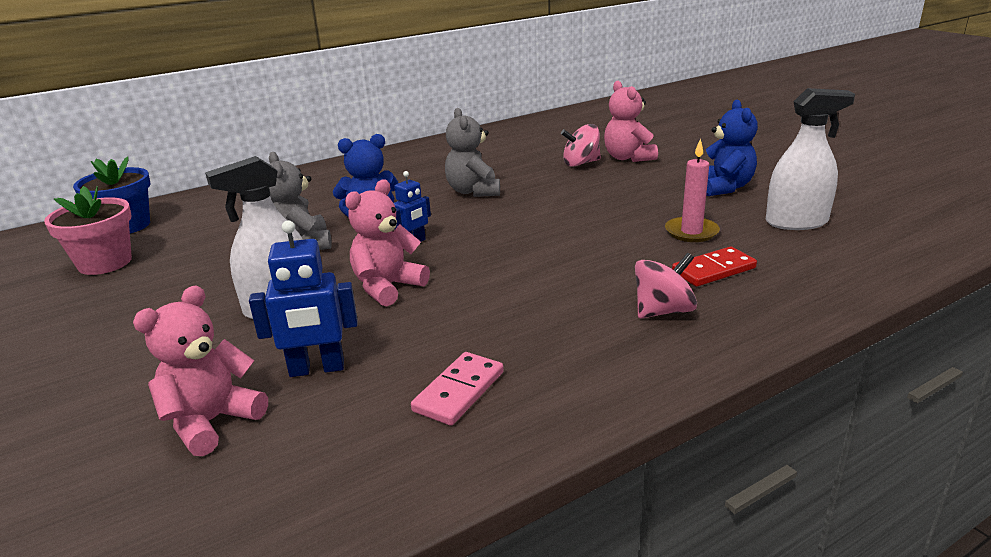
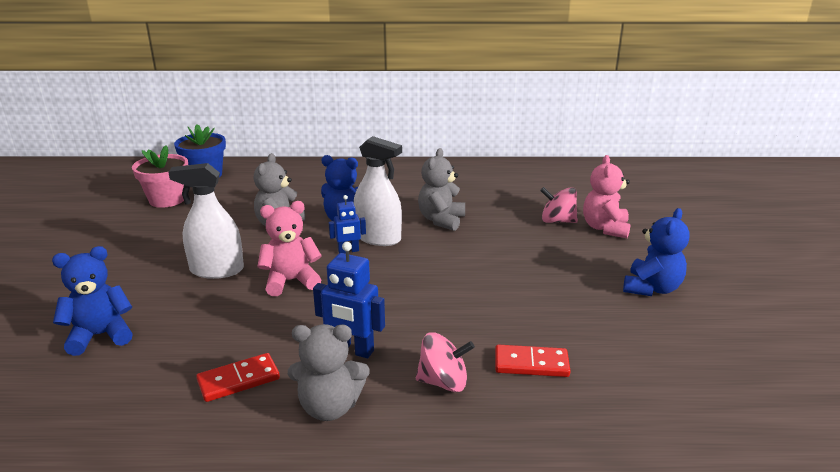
camera: 30 degrees right, 0 degrees up
(212, 422) = (100, 335): pink teddy bear -> blue teddy bear
(317, 369) = (185, 325): blue robot -> blue robot (352, 350)
(459, 391) = (238, 380): pink domino -> red domino
(590, 373) = (329, 407): none -> grey teddy bear
(691, 232) = (561, 321): pink candle -> none
(796, 222) = (670, 348): white spray bottle -> white spray bottle (378, 238)

